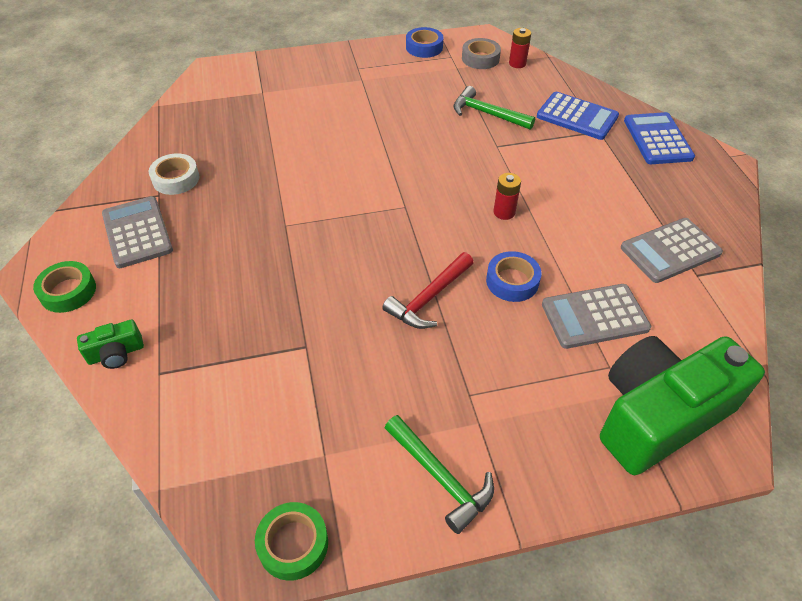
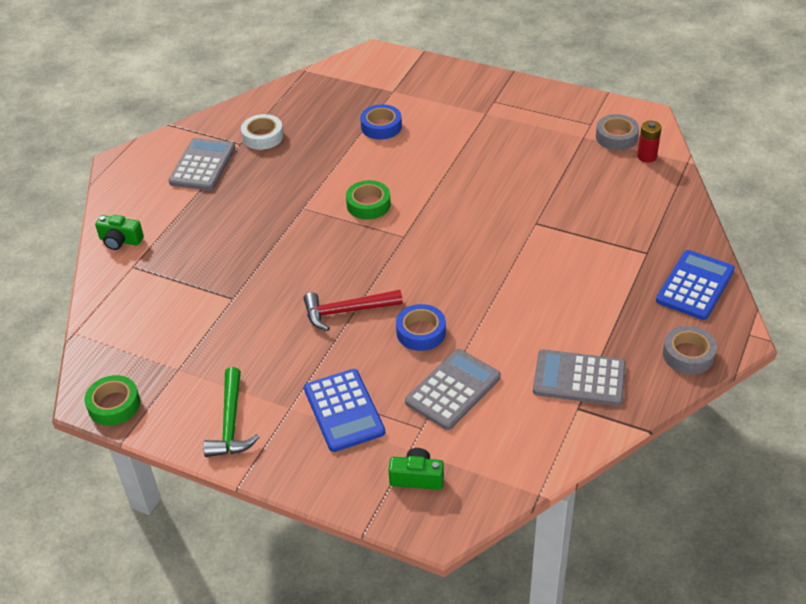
camera: 40 degrees right, 5 degrees down
(68, 291) = (128, 186): green tape -> green tape (368, 204)
(424, 47) = (575, 105): blue tape -> blue tape (381, 126)
(487, 114) = (561, 191): green hammer -> none
(504, 212) = (476, 279): red battery -> none
(577, 117) = (642, 230): blue calculator -> blue calculator (344, 411)
(594, 316) = (453, 390): grey calculator -> grey calculator turned 105 degrees clockwise
(659, 416) = (417, 477): green camera -> green camera, size x0.40
(714, 191) = (688, 355): none -> grey tape

